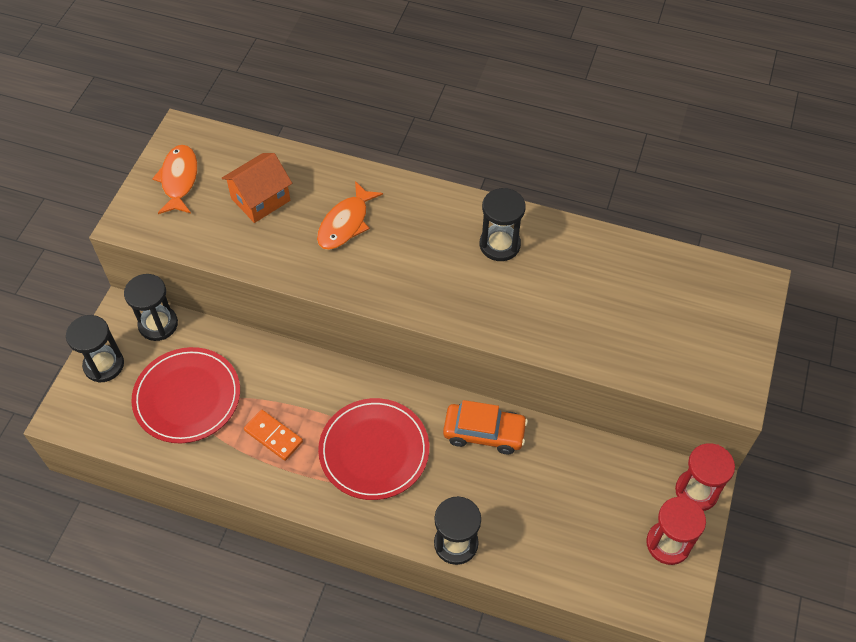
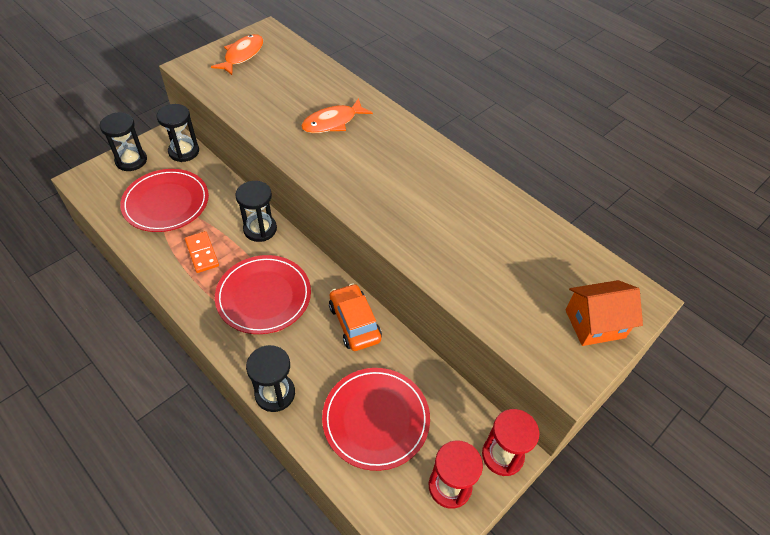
camera: 25 degrees right, 5 degrees down
(260, 199) = (286, 86): orange house -> orange house (595, 324)
(484, 432) = (354, 323): orange car -> orange car turned 150 degrees counterclockwise
(499, 245) = (437, 180): black hourglass -> black hourglass (260, 229)
(566, 518) = (376, 419): none -> red plate

